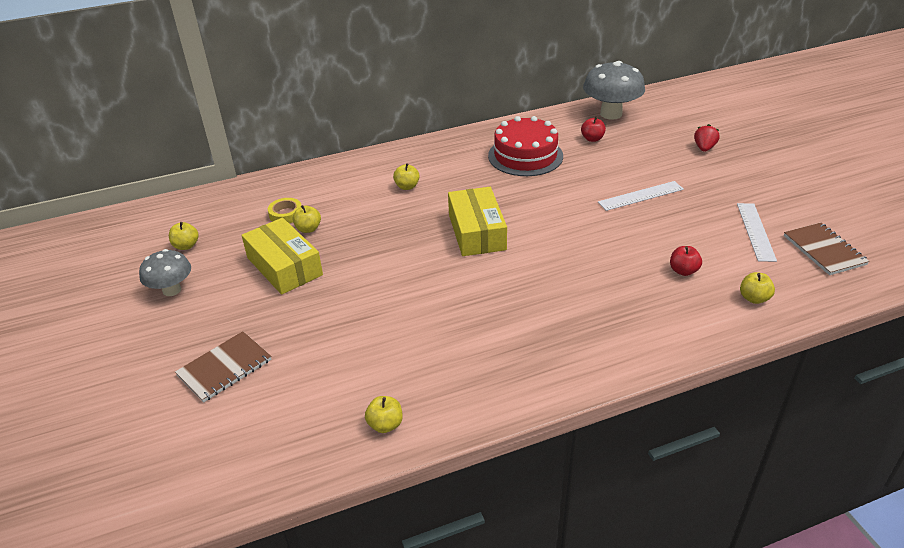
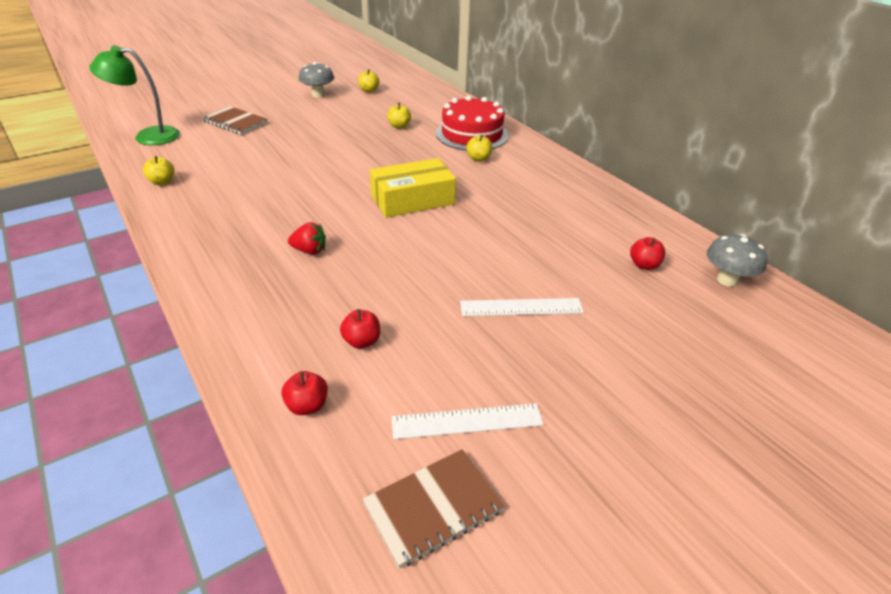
camera: 75 degrees right, 0 degrees up
(230, 461) = (148, 136): none -> green lamp
(284, 266) = (348, 124): yellow box -> none
(286, 214) = (417, 116): yellow tape -> none
(525, 156) = (572, 218): red cake -> red cake (472, 134)
(611, 114) = (727, 280): grey mushroom -> grey mushroom, size x0.62
(640, 196) = (521, 307): white ruler -> white ruler turned 60 degrees counterclockwise
(704, 148) = (688, 375): red strawberry -> red strawberry (309, 251)
(754, 298) = (307, 406): yellow apple -> red apple

